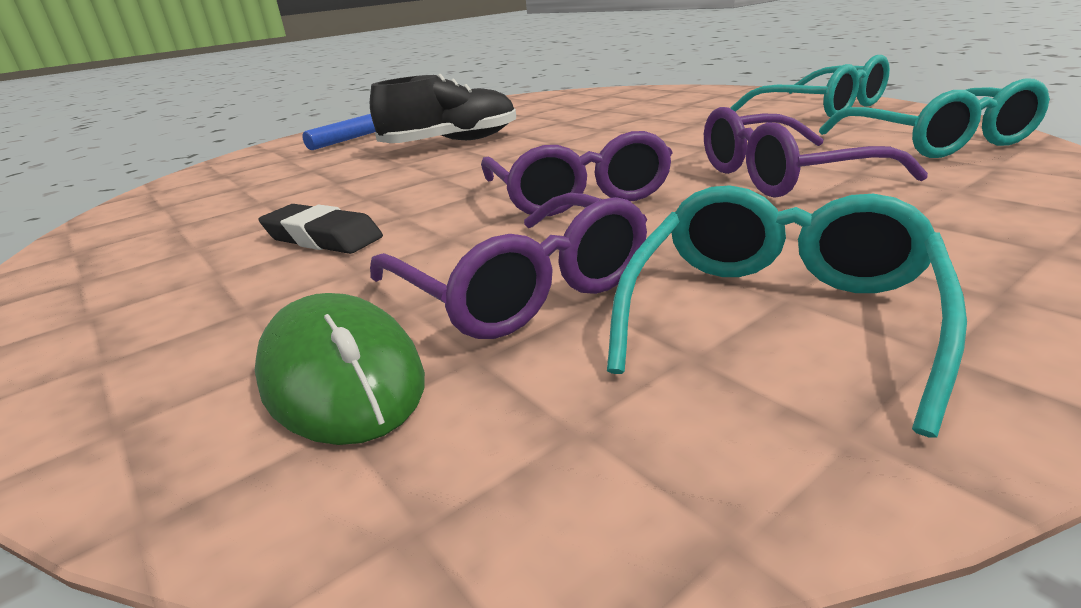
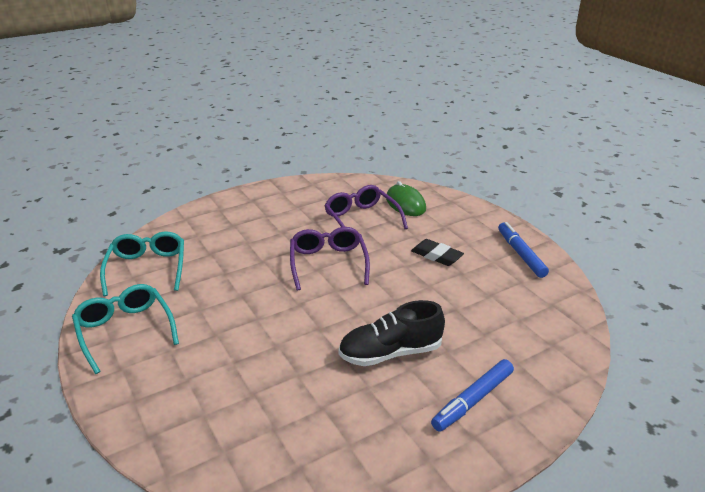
camera: 175 degrees left, 5 degrees up
(102, 269) = (520, 254): none -> blue marker
(777, 315) = (303, 203): turquoise glasses -> none
(783, 176) = (239, 257): purple glasses -> none

